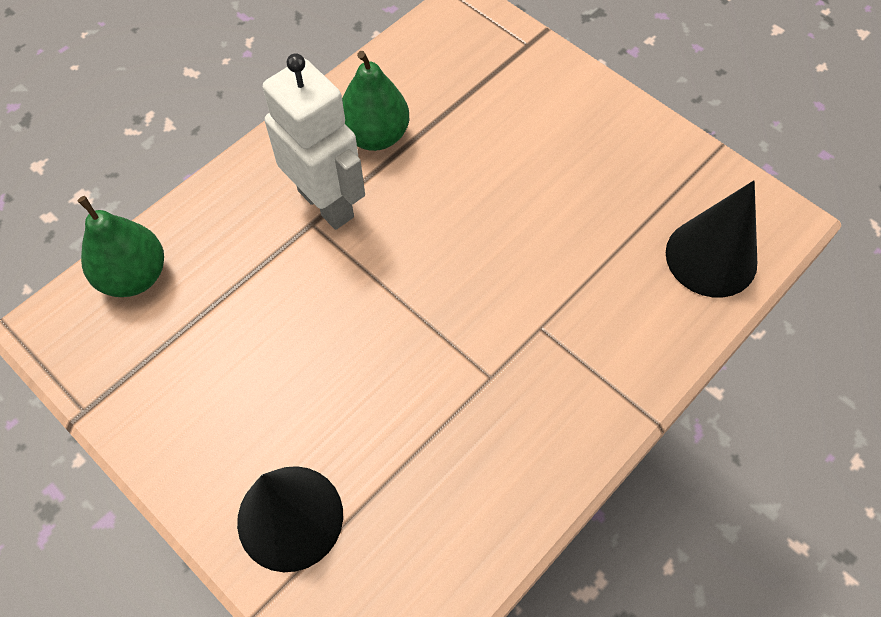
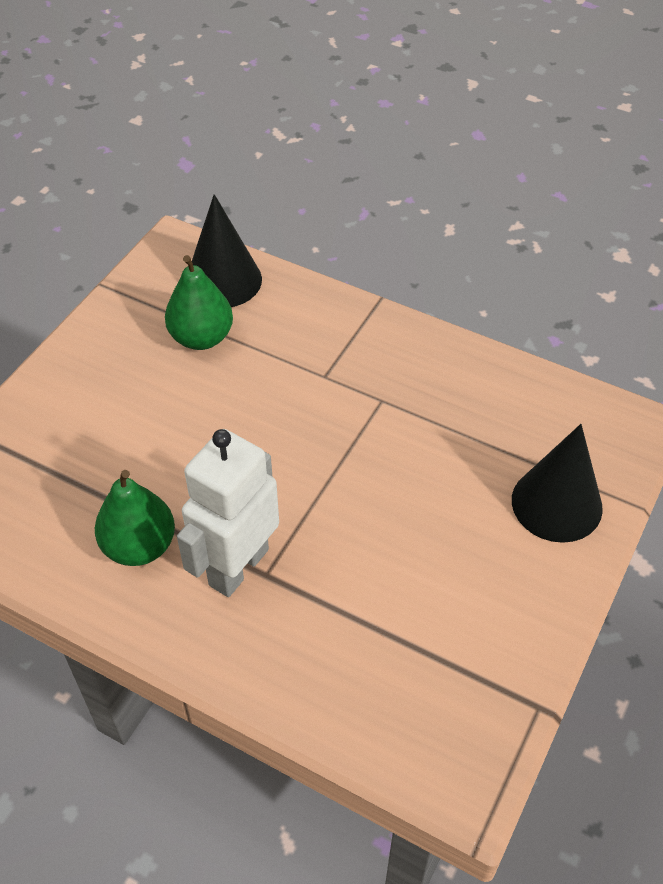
camera: 105 degrees left, 10 degrees down
(134, 276) = (378, 721): green pear -> green pear (201, 337)

